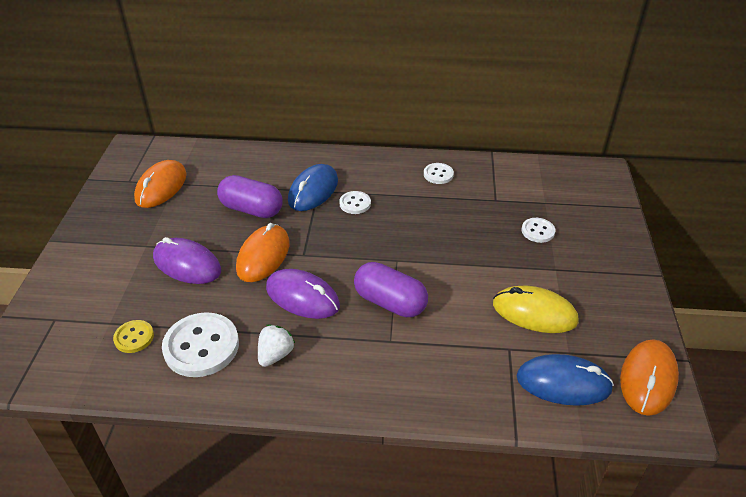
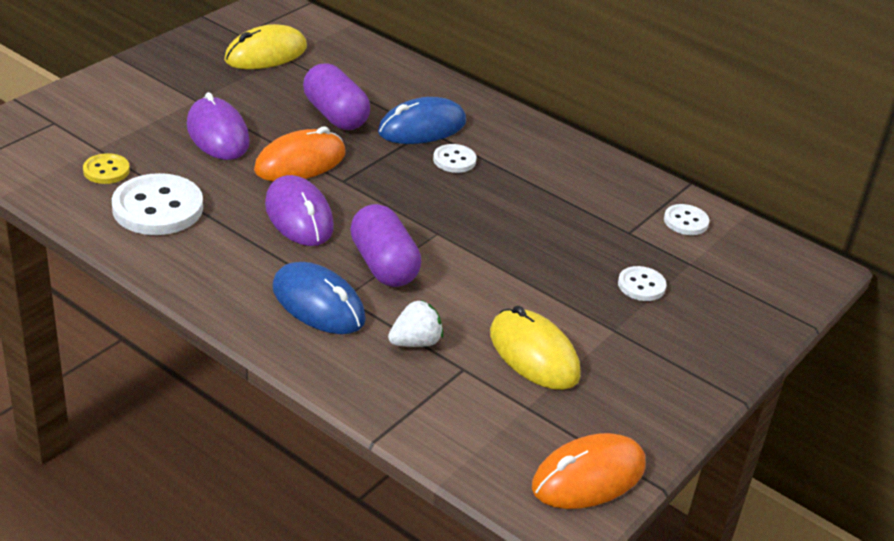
camera: 30 degrees right, 5 degrees down
(161, 187) = (266, 54): orange mouse -> yellow mouse
(275, 355) = (218, 249): white strawberry -> white strawberry (415, 342)
(438, 174) = (589, 176): white button -> white button (685, 221)
(563, 383) = (485, 427): blue mouse -> blue mouse (318, 303)

